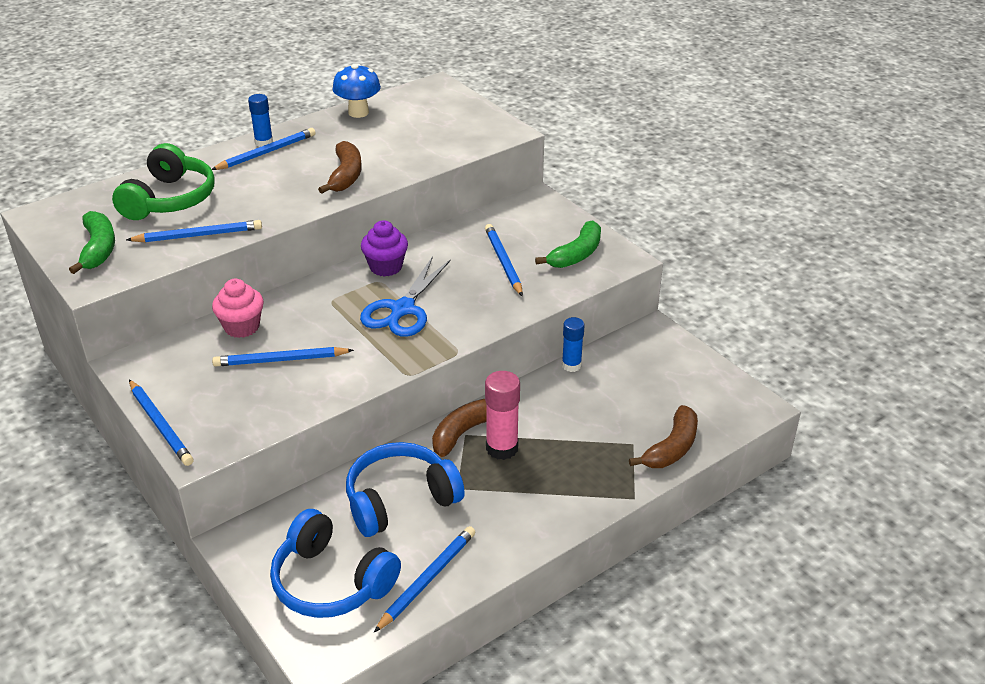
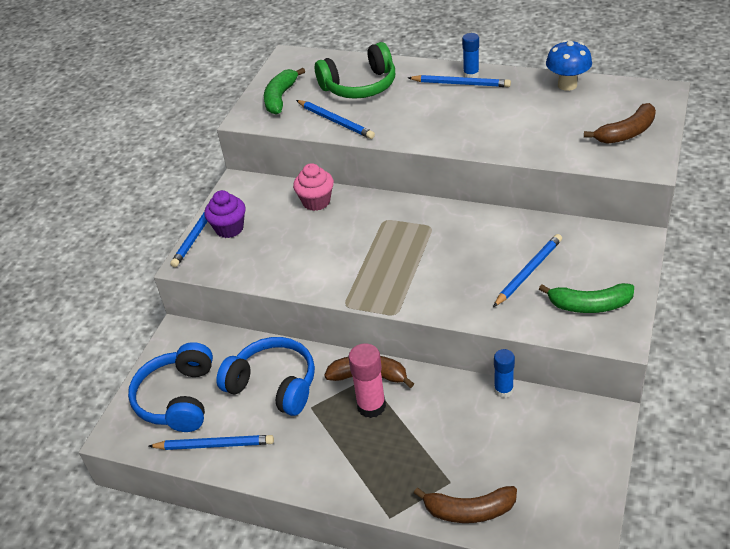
camera: 60 degrees right, 5 degrees up
(98, 249) = (280, 98): green banana -> green banana turned 150 degrees clockwise
(281, 360) = (301, 239): blue pencil -> none
(346, 175) = (478, 131): brown banana -> brown banana (626, 133)
(386, 267) = (450, 219): purple cupcake -> purple cupcake (229, 228)
(402, 309) = (412, 257): blue scissors -> none

